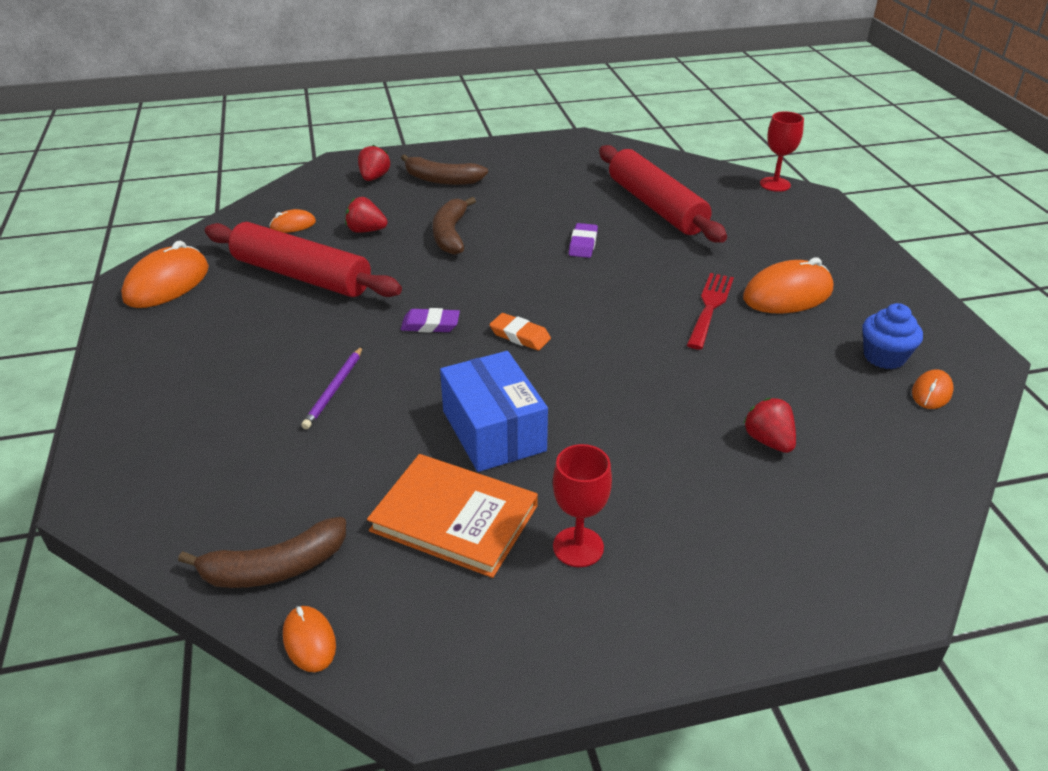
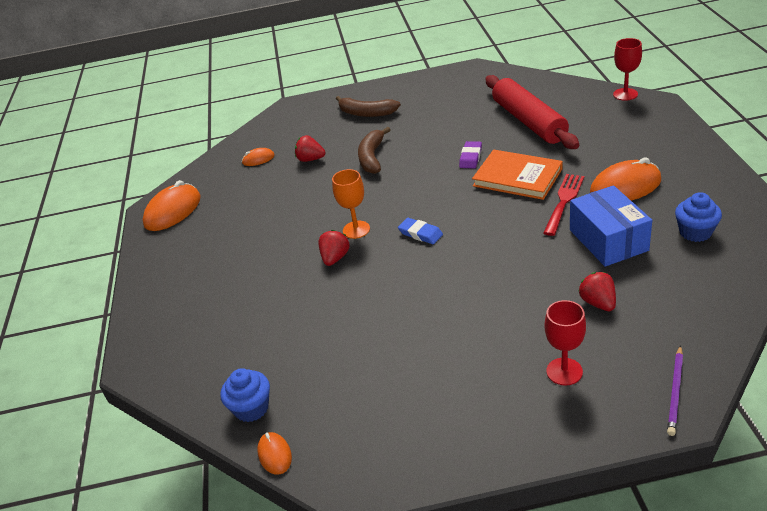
camera: 10 degrees right, 0 degrees up
(274, 568) = (251, 408): brown banana -> blue cupcake
(301, 275) = (265, 198): red rolling pin -> none
(334, 389) = (289, 282): purple pencil -> purple pencil (675, 392)
(374, 178) = (316, 116): red strawberry -> red strawberry (335, 258)
(430, 325) = (356, 229): purple eraser -> orange goblet
(454, 518) = (370, 369): orange book -> orange book (517, 177)
(493, 430) = (399, 306): blue box -> blue box (608, 240)
(520, 335) = (420, 233): orange eraser -> blue eraser
(578, 547) = (455, 386): red goblet -> red goblet (564, 371)
(931, 392) = (729, 258): orange mouse -> none

